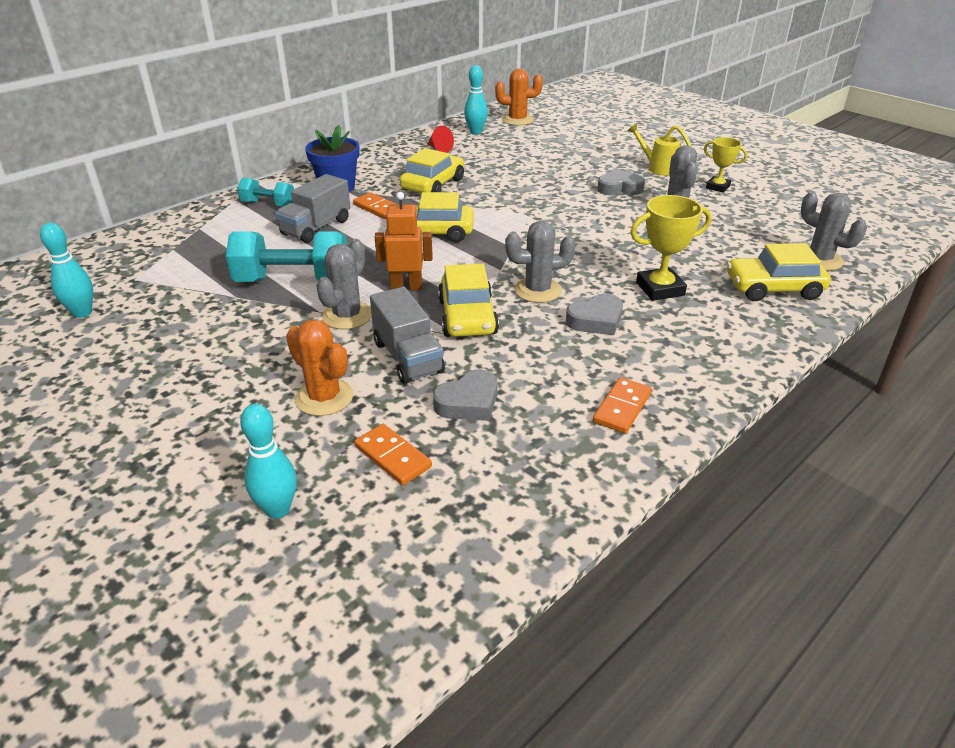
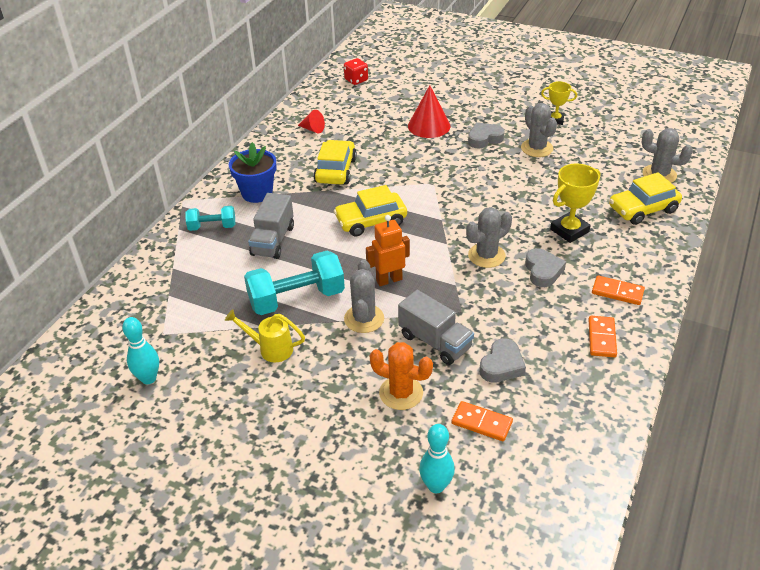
camera: 20 degrees left, 5 degrees up
(377, 208) = (308, 207): orange domino -> orange domino (617, 292)
(467, 317) = (452, 294): yellow car -> none
(475, 132) = (330, 102): turquoise bowling pin -> none
(517, 120) = (356, 80): orange cactus -> red dice
(564, 167) = (429, 126): none -> red cone
(596, 320) = (543, 271): grey heart -> grey heart turned 45 degrees counterclockwise
(657, 168) = (500, 110): yellow watering can -> yellow watering can (270, 349)

